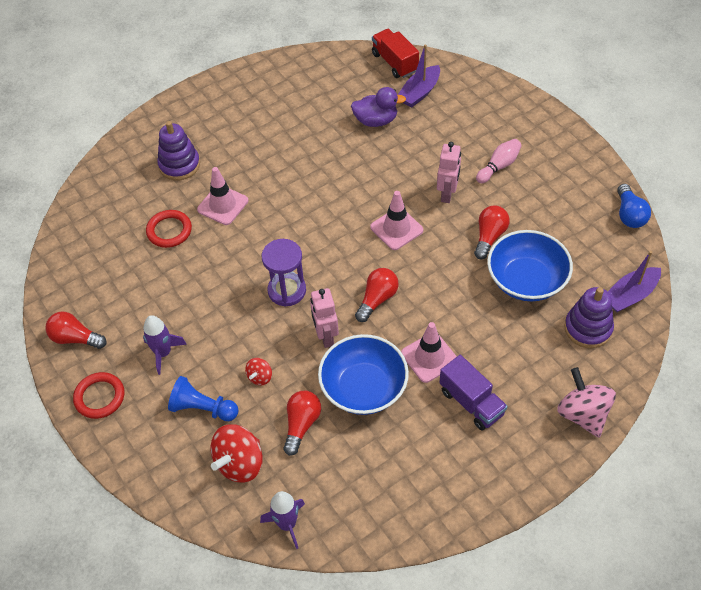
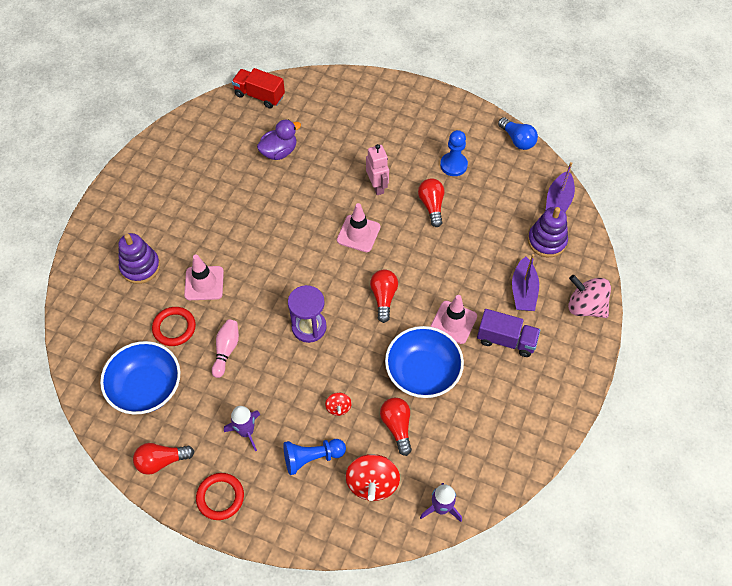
camera: 35 degrees left, 5 degrees up
(325, 336) = (365, 347): pink robot -> none
(419, 92) = (297, 112): purple boat -> purple boat (523, 291)
(499, 166) = (400, 146): pink bowling pin -> pink bowling pin (226, 350)
(526, 280) = (481, 226): blue bowl -> blue bowl (146, 387)
(541, 209) = (453, 165): none -> blue pawn

